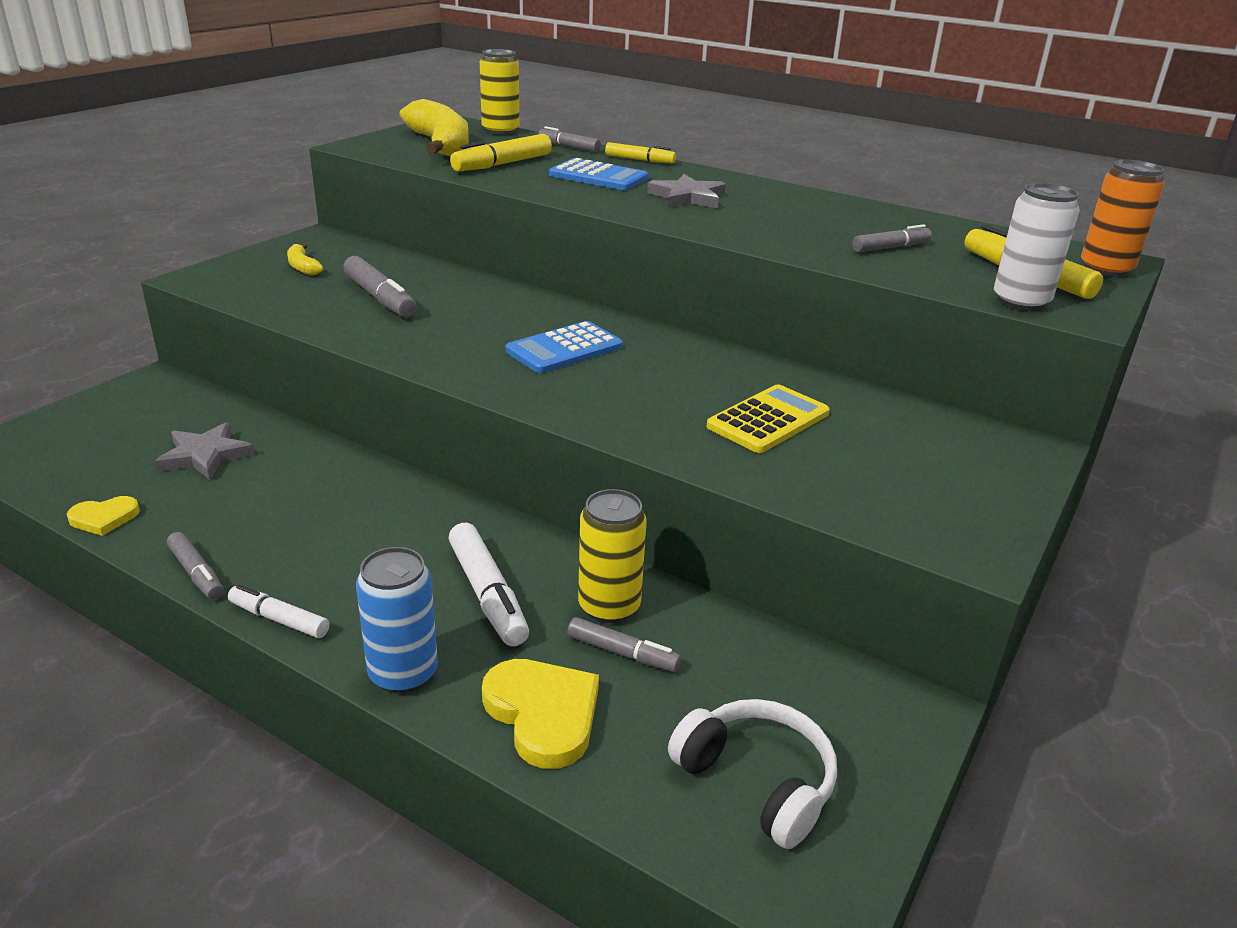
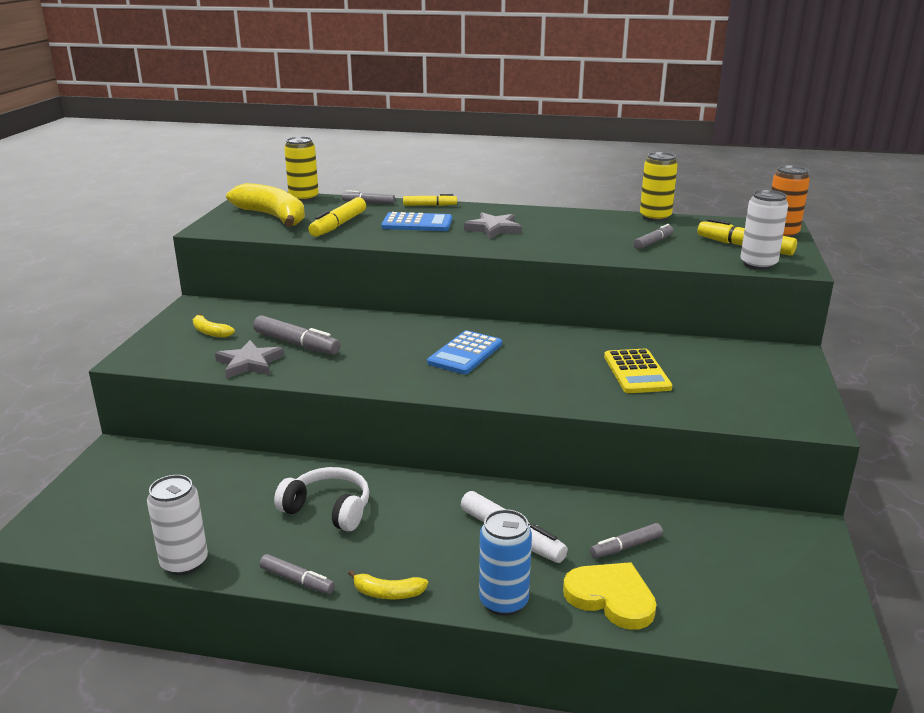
camera: 20 degrees left, 5 degrees down
(104, 518) = (184, 562): yellow heart -> white can
(205, 455) = (218, 496): grey star -> grey star (249, 363)
(279, 619) = (387, 593): white marker -> yellow banana
(609, 607) = (594, 521): yellow can -> yellow can (655, 217)
(622, 653) = (626, 547): grey marker -> grey marker turned 150 degrees clockwise
(757, 781) = (761, 596): white headphones -> white headphones (328, 509)
(768, 420) = (636, 372): yellow calculator -> yellow calculator turned 150 degrees clockwise

